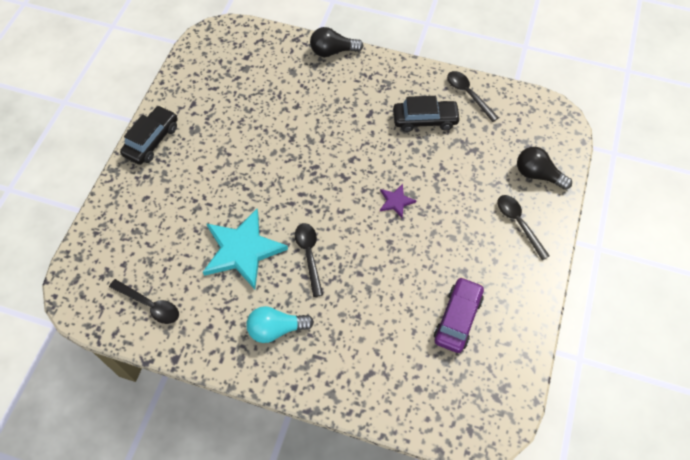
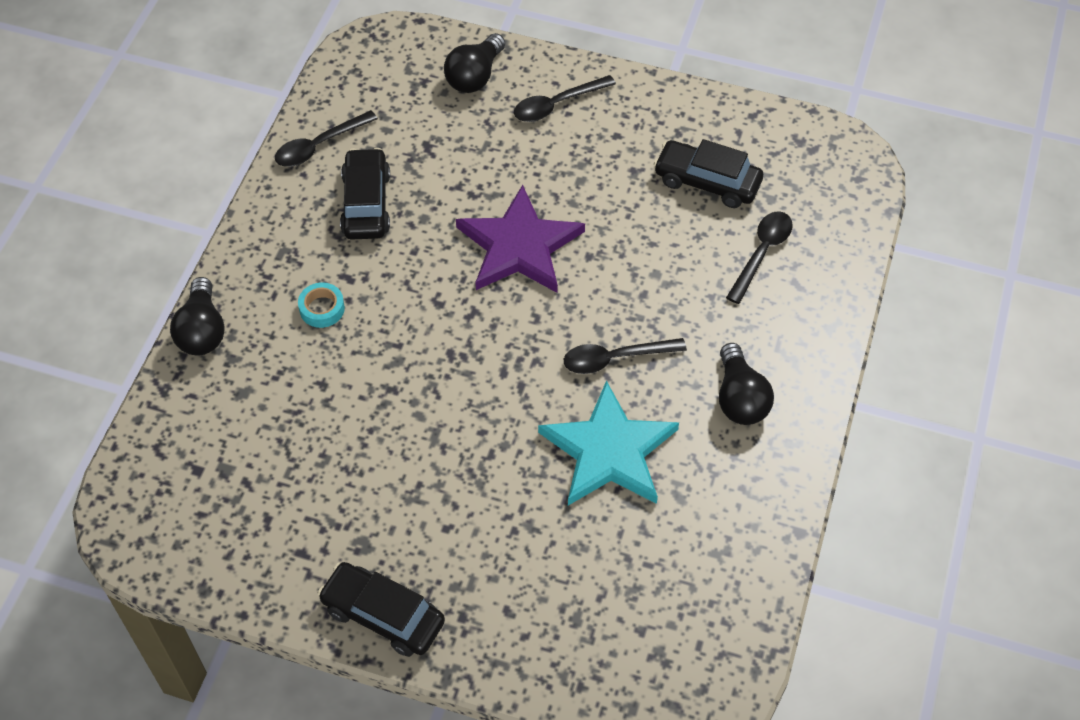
camera: 90 degrees left, 5 degrees down
(150, 305) = (713, 578): black spoon -> black spoon (762, 253)
(276, 329) = (740, 398): turquoise light bulb -> black light bulb
(347, 103) = (322, 309): none -> turquoise tape
(396, 201) = (519, 246): purple star -> purple star, size x2.18
(457, 318) = (707, 182): purple car -> black car

